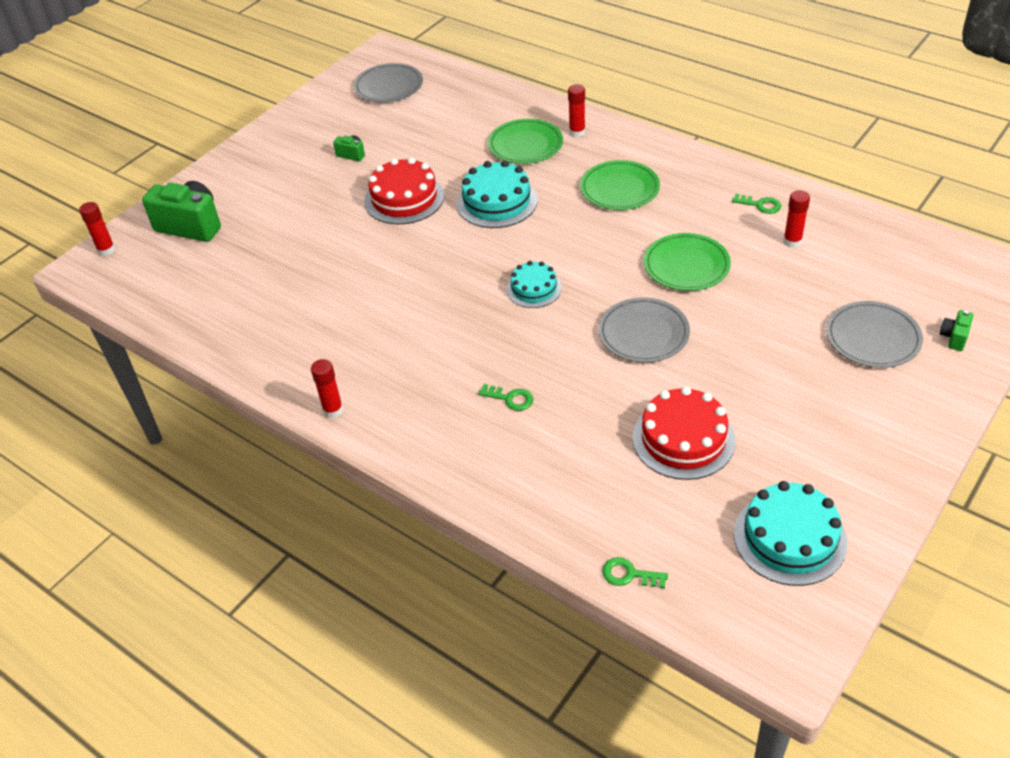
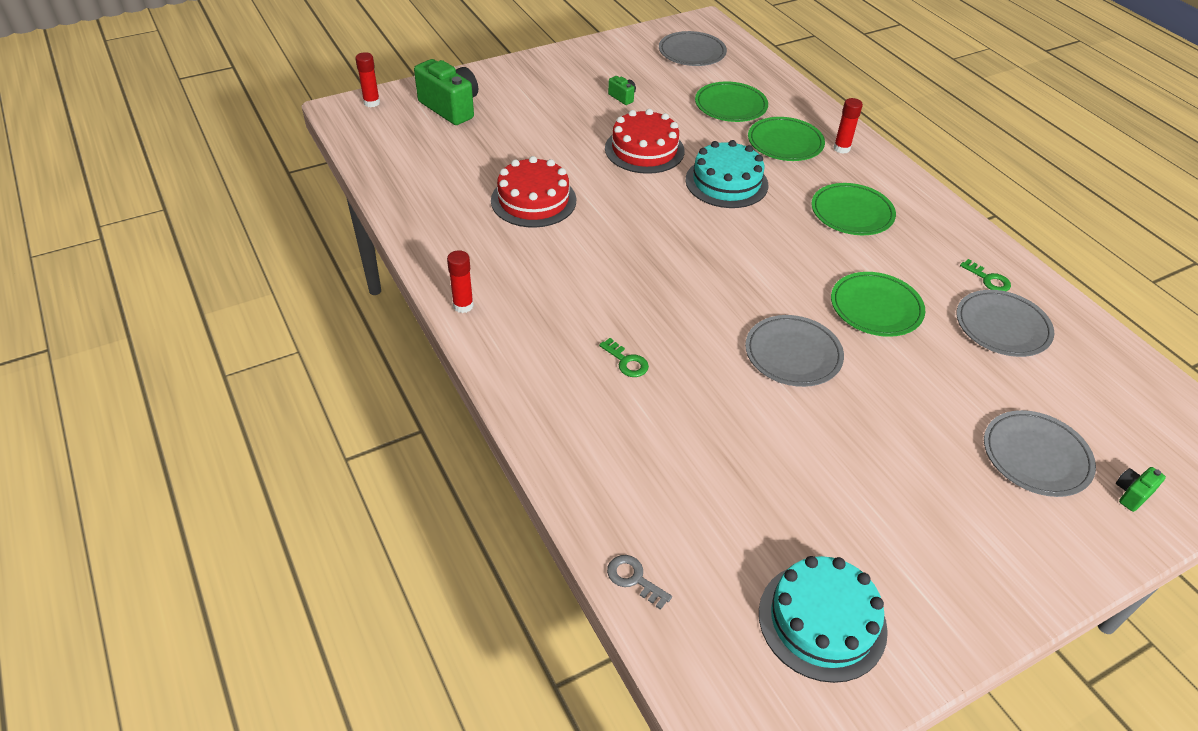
camera: 20 degrees right, 0 degrees up
(456, 127) = (730, 105): none -> green plate
(534, 289) = (712, 271): turquoise cake -> none
(629, 574) = (634, 579): green key -> grey key
(683, 439) = (771, 471): red cake -> red cake (533, 200)
(792, 241) = (1002, 327): red glue stick -> grey plate

